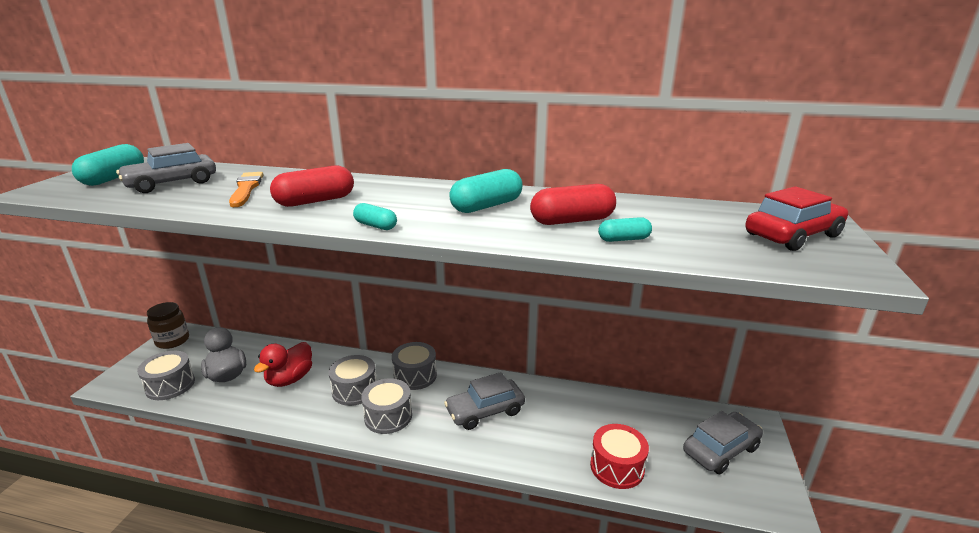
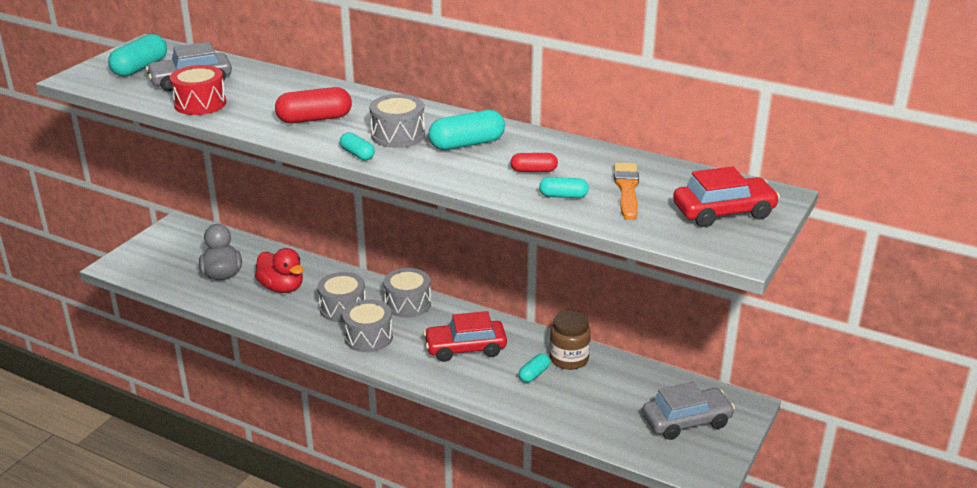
camera: 15 degrees right, 5 degrees up
(170, 385) = (169, 276): grey drum -> grey drum (398, 135)
(172, 341) = (172, 231): brown jar -> brown jar (569, 359)
(246, 189) = (256, 96): orange brush -> orange brush (627, 189)
(290, 379) = (282, 288): red duck -> red duck turned 90 degrees counterclockwise
(485, 411) = (465, 348): grey car -> red car
(560, 427) = (534, 374): none -> turquoise capsule
(572, 221) = (533, 170): red capsule -> red capsule, size x0.57
(617, 467) = (571, 416): red drum -> red drum (200, 104)

